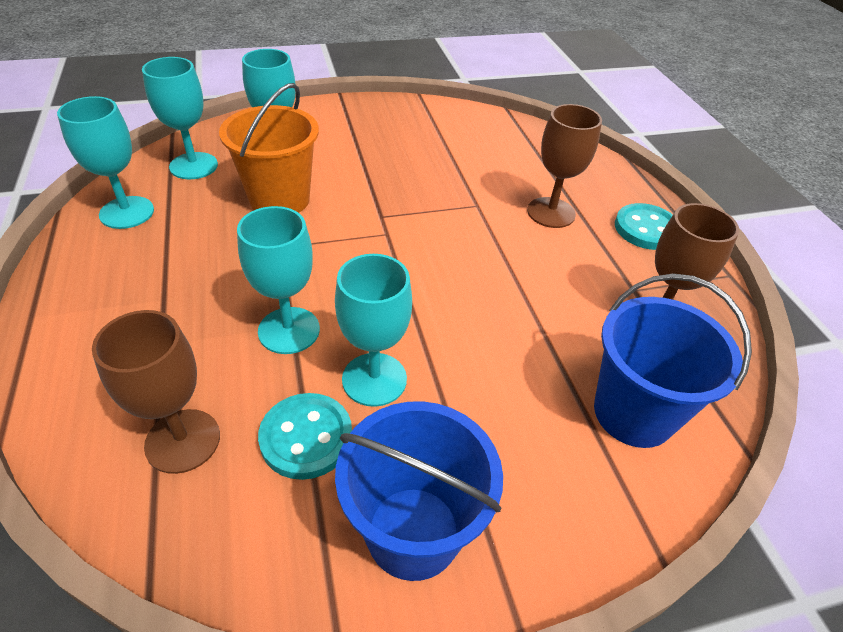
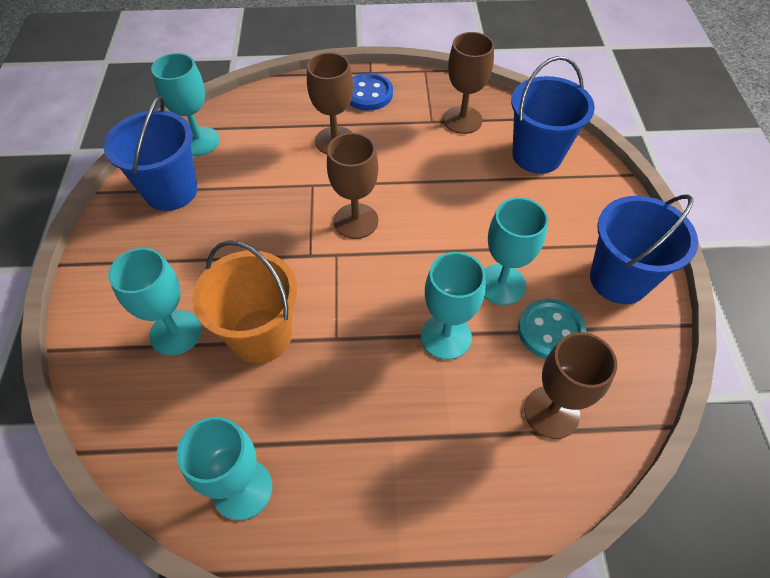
camera: 75 degrees left, 10 degrees up
(193, 166) = (168, 422): turquoise goblet -> turquoise goblet (199, 141)
(434, 126) = (171, 191): none -> blue bucket
(437, 242) = (356, 221): none -> brown goblet
(646, 229) = (368, 94): turquoise button -> blue button

